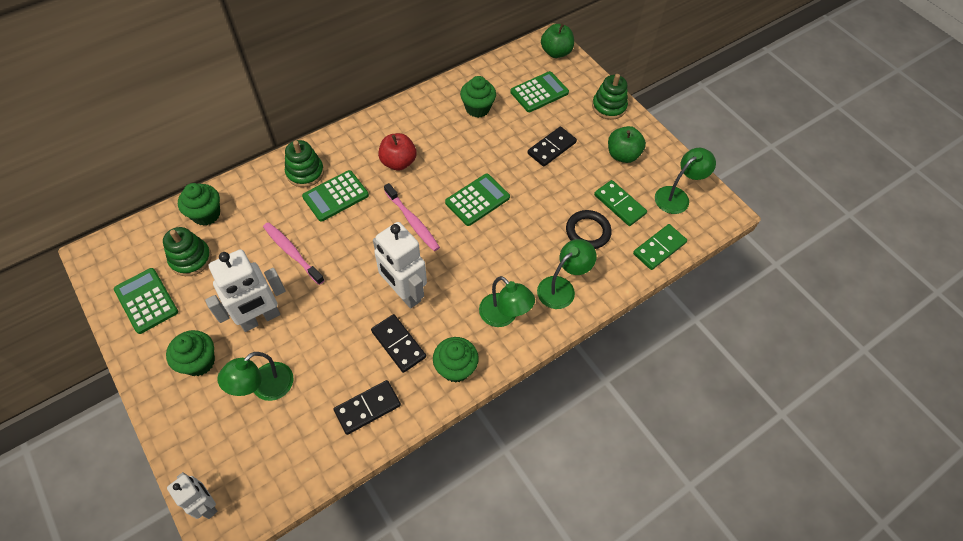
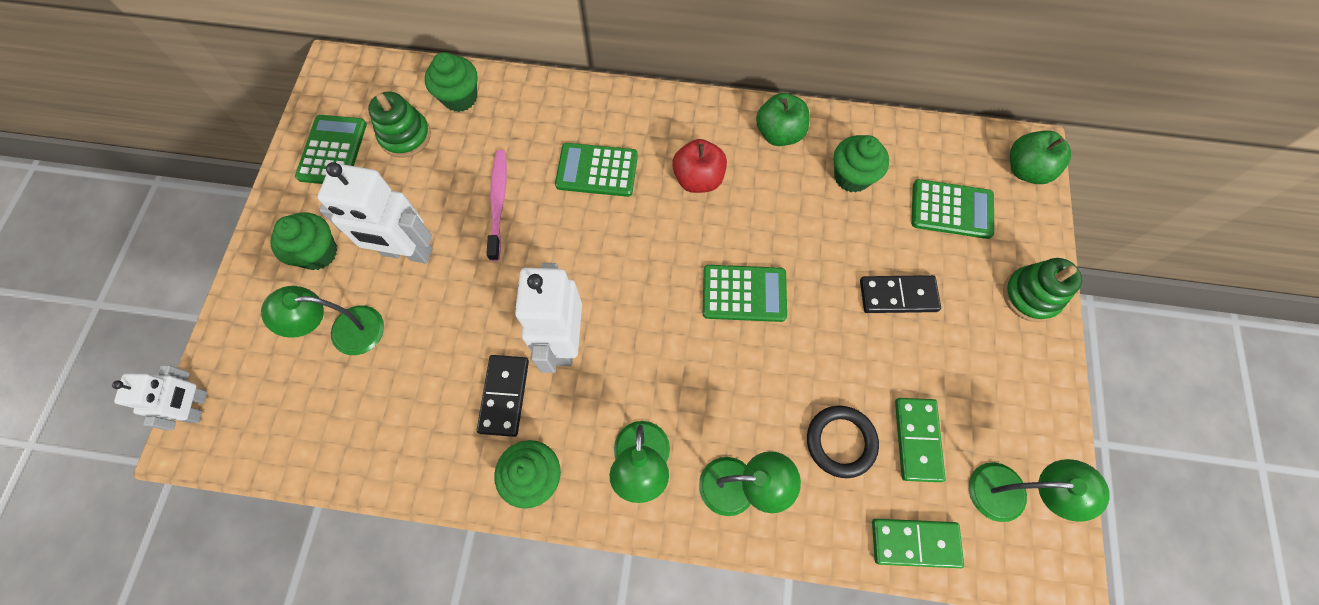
camera: 45 degrees right, 10 degrees up
(305, 172) = (591, 119): green stacking toy -> none
(367, 408) = (411, 440): black domino -> none
(412, 221) = (648, 263): pink toothbrush -> none
(622, 155) = (986, 376): green apple -> green apple (779, 133)

